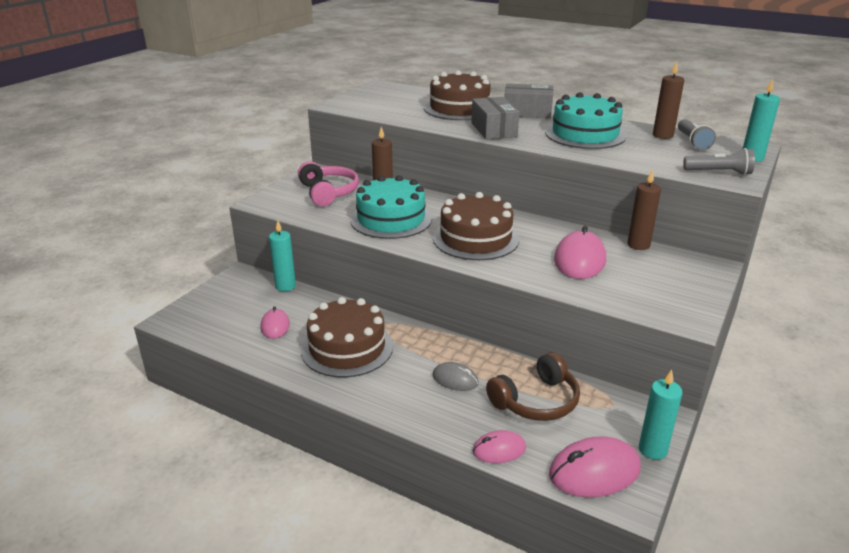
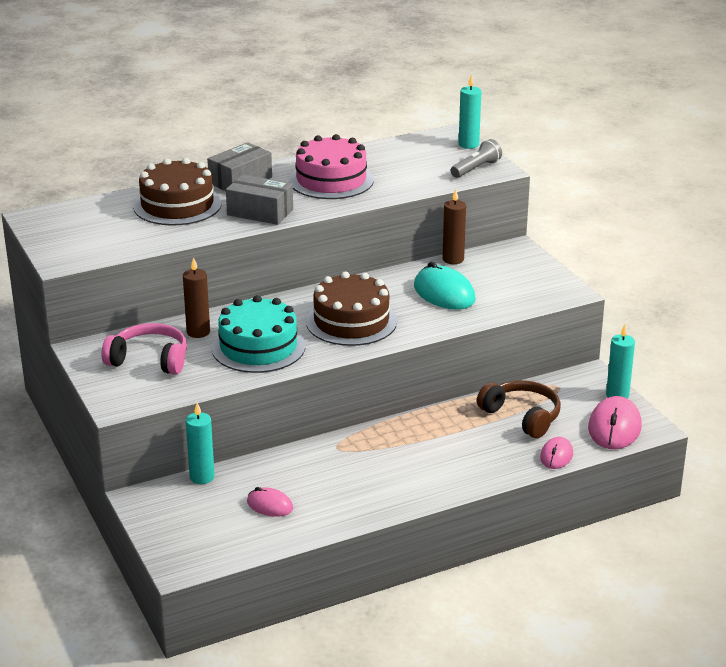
camera: 55 degrees left, 0 degrees up
(347, 348) = (353, 477): brown cake -> none
(455, 379) = (457, 441): grey mouse -> none
(536, 401) = (522, 416): brown headphones -> brown headphones turned 45 degrees counterclockwise
(579, 260) = (444, 293): pink mouse -> turquoise mouse
(585, 134) = (331, 180): turquoise cake -> pink cake
(662, 135) = (381, 153): brown candle -> none
(692, 142) = (410, 149): grey flashlight -> none

